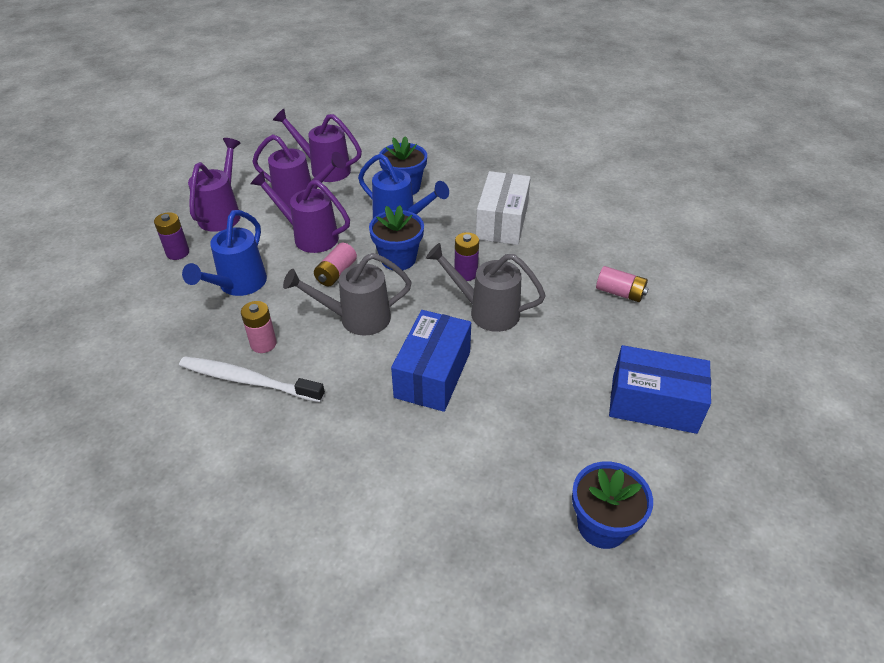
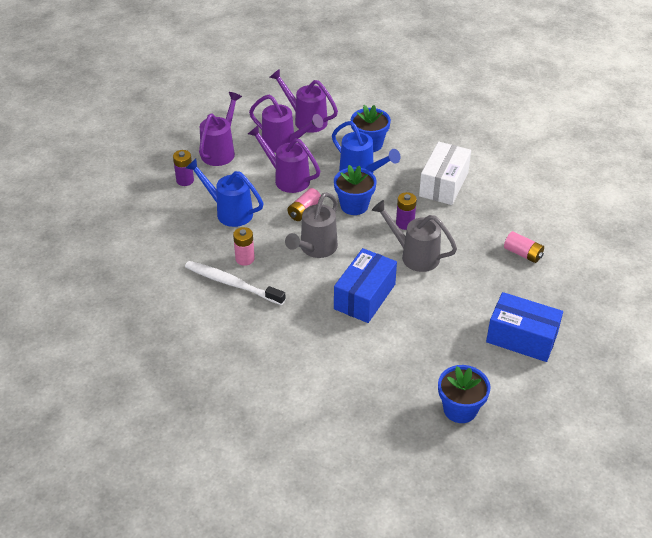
camera: 10 degrees right, 0 degrees up
(238, 285) = (229, 212): blue watering can -> blue watering can turned 90 degrees clockwise
(357, 318) = (315, 248): grey watering can -> grey watering can turned 60 degrees counterclockwise

